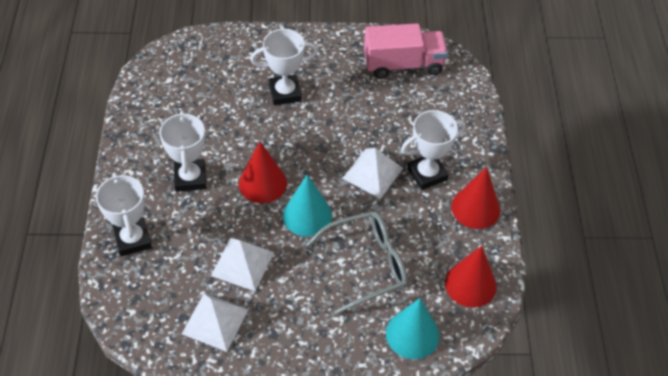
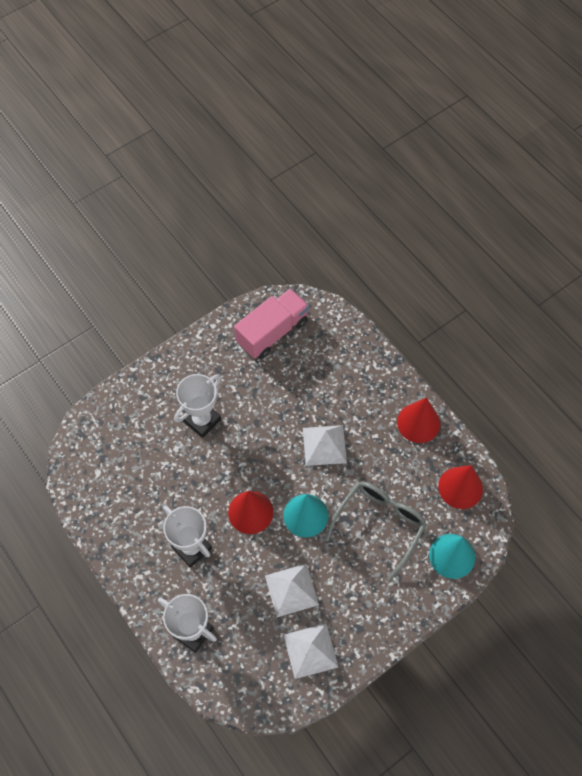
camera: 35 degrees left, 10 degrees up
(427, 174) = (363, 418): white trophy -> none

